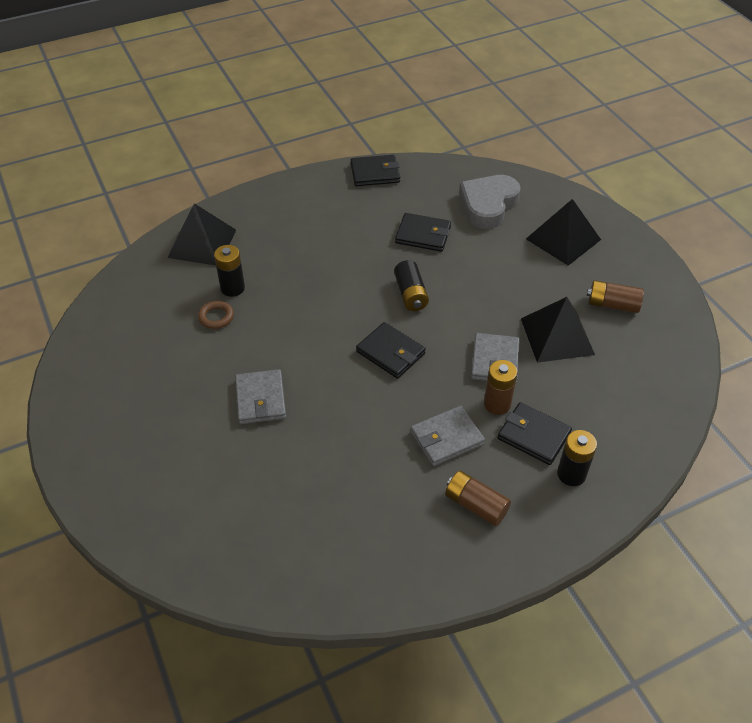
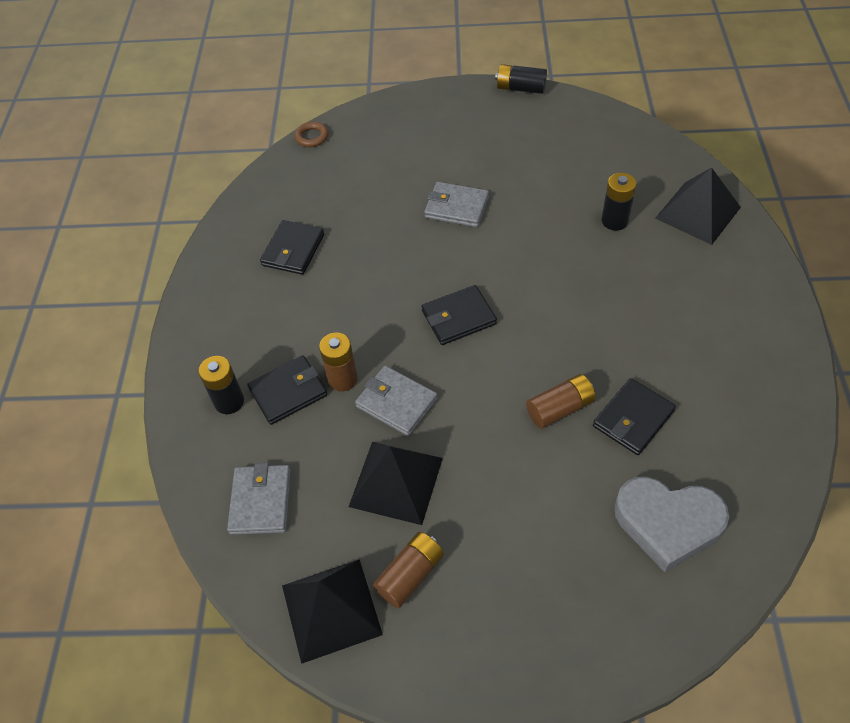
camera: 120 degrees right, 5 degrees up
(216, 317) = (578, 200): brown ring -> brown ring (312, 137)
(375, 173) = (785, 413): black wallet -> black wallet (293, 250)
(411, 294) = (534, 366): black battery -> black battery (520, 88)
(446, 438) = (331, 322): grey wallet -> grey wallet (261, 501)
(475, 505) = (253, 315): brown battery -> brown battery (560, 408)
(488, 205) = (667, 523): grey heart -> grey heart turned 135 degrees clockwise
(563, 239) = (557, 585): black pyramid -> black pyramid (331, 609)

